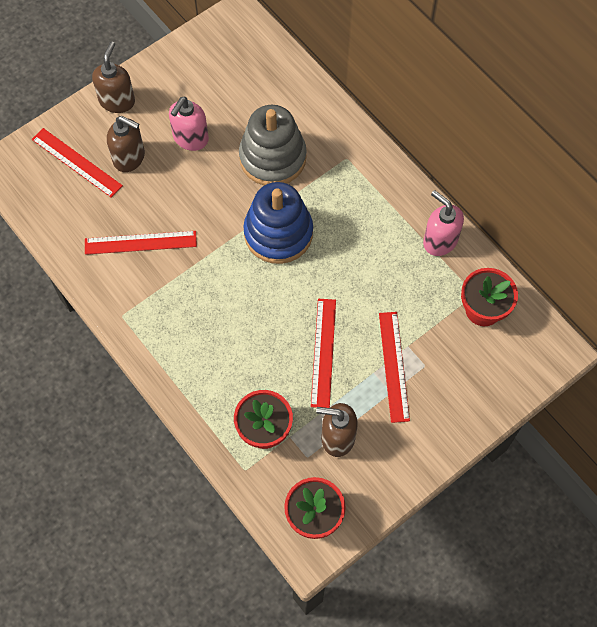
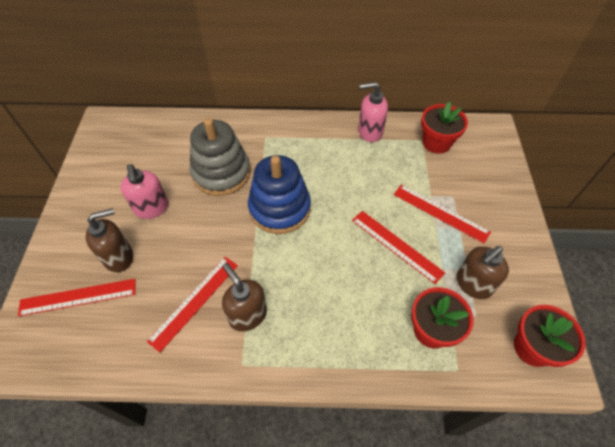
camera: 50 degrees left, 10 degrees down
(117, 101) = (67, 231): brown soap dispenser -> brown soap dispenser (247, 315)

